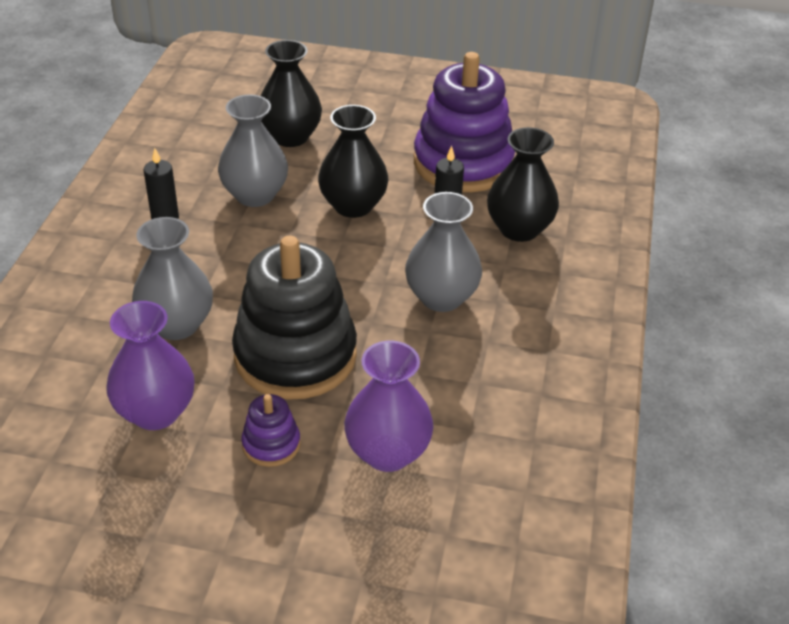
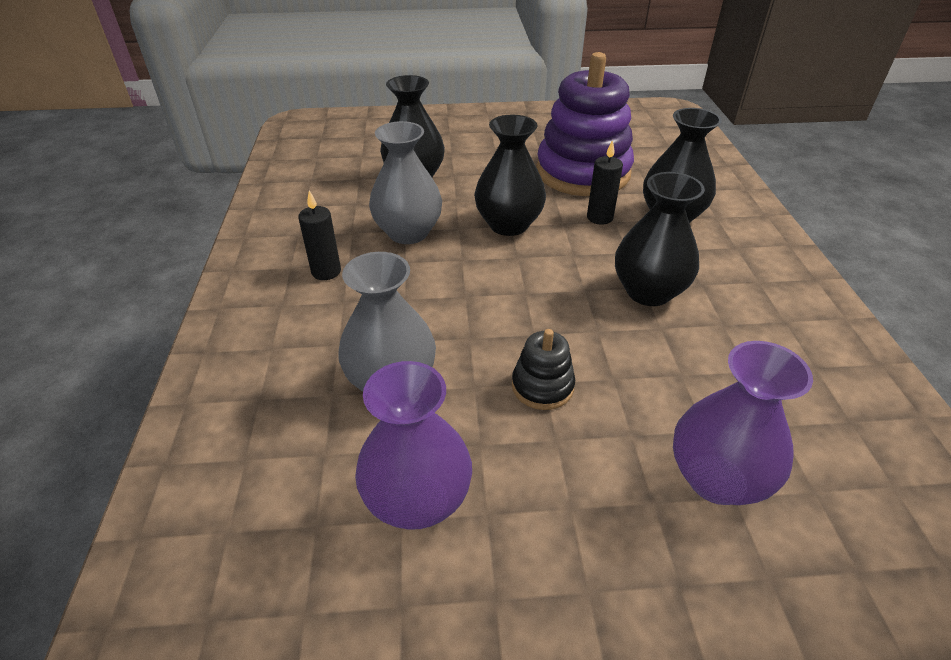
camera: 15 degrees left, 0 degrees up
(271, 444) = (580, 505): purple stacking toy -> none
(295, 355) = (542, 386): black stacking toy -> black stacking toy, size x0.44
(441, 297) = (648, 292): grey vase -> black vase

